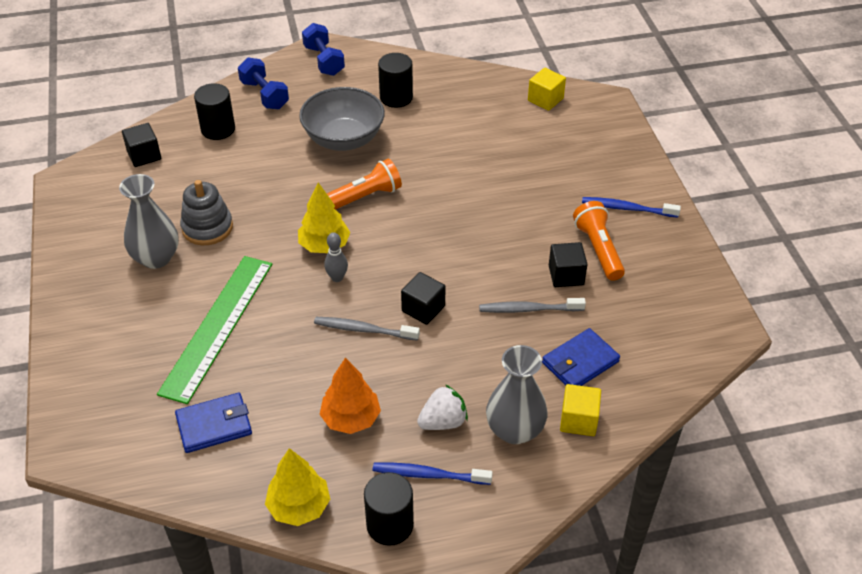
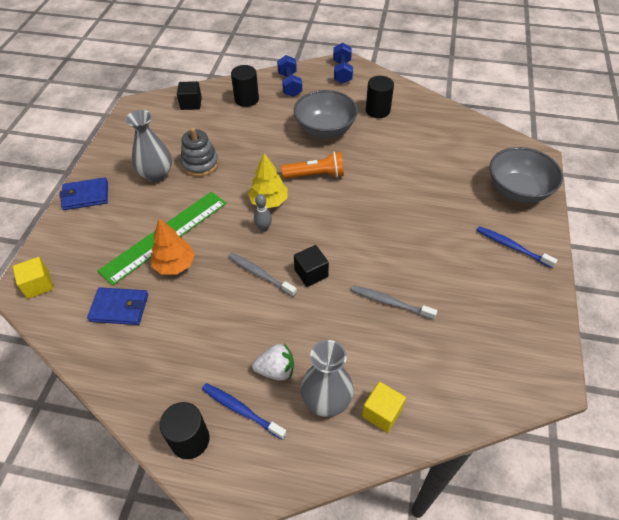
camera: 25 degrees right, 5 degrees up
(299, 506) = (136, 395): yellow tree -> none
(351, 418) = (212, 340): orange tree -> orange tree (175, 265)
(545, 99) = (488, 142): yellow cube -> yellow cube (38, 285)
(566, 275) = (434, 285): black cube -> none
(580, 362) = (408, 362): blue wallet -> blue wallet (85, 196)
(598, 249) = (471, 272): orange flashlight -> none
(604, 146) = (517, 191): none -> grey bowl

